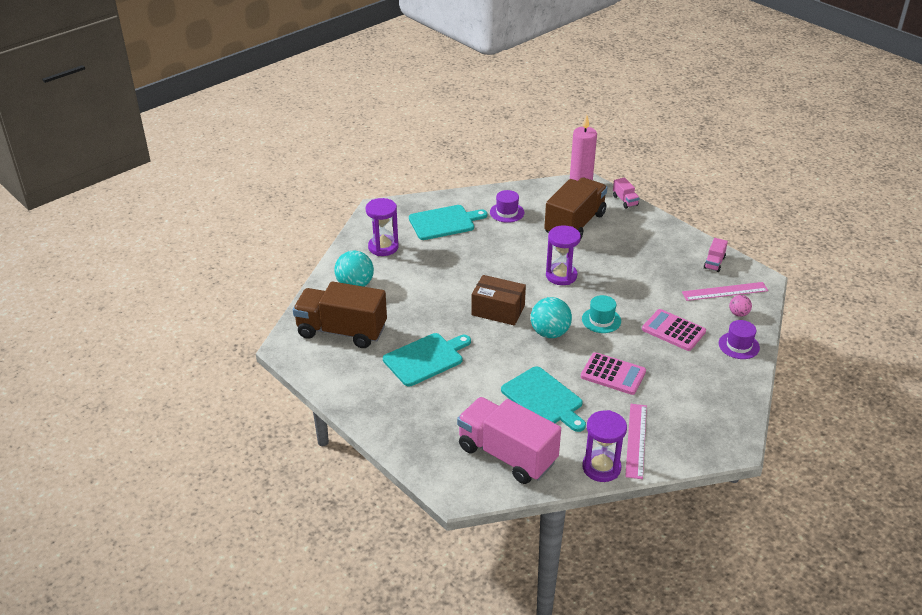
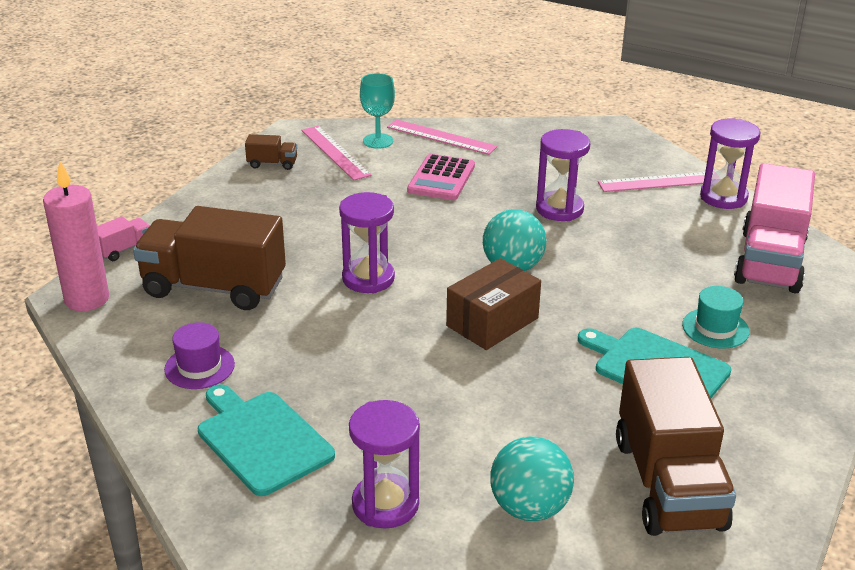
camera: 110 degrees left, 5 degrees down
(498, 310) = (492, 322): brown box -> brown box turned 45 degrees clockwise
(544, 399) = (649, 251): turquoise cutting board -> none
(601, 320) = (455, 231): turquoise hat -> turquoise hat (715, 328)
(613, 374) = (559, 209): pink calculator -> purple hourglass
(714, 263) = (272, 164): pink truck -> brown truck
(738, 314) = (378, 141): pink ball -> turquoise goblet
(739, 345) = (441, 137): purple hat -> pink ruler

